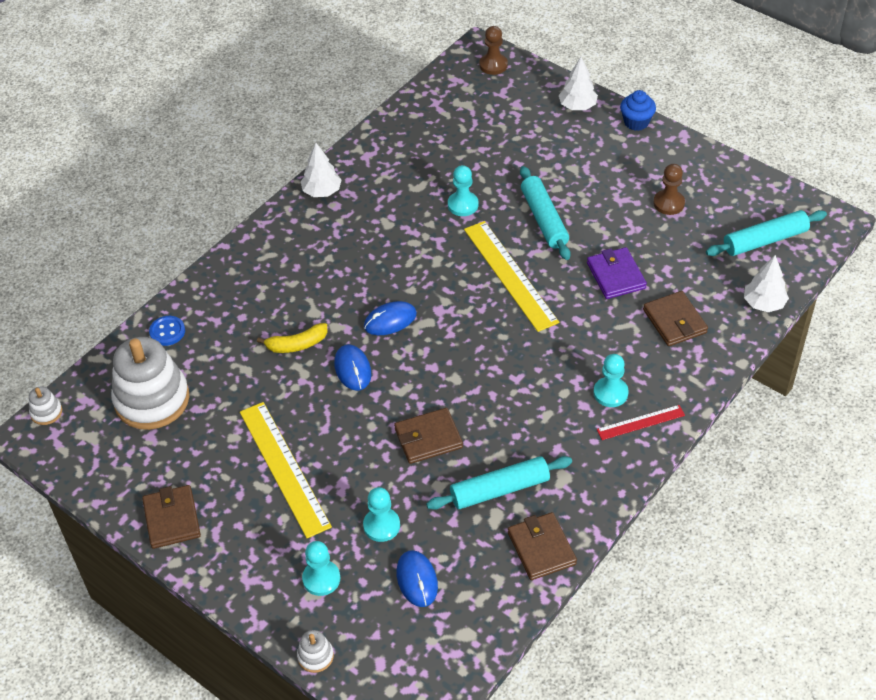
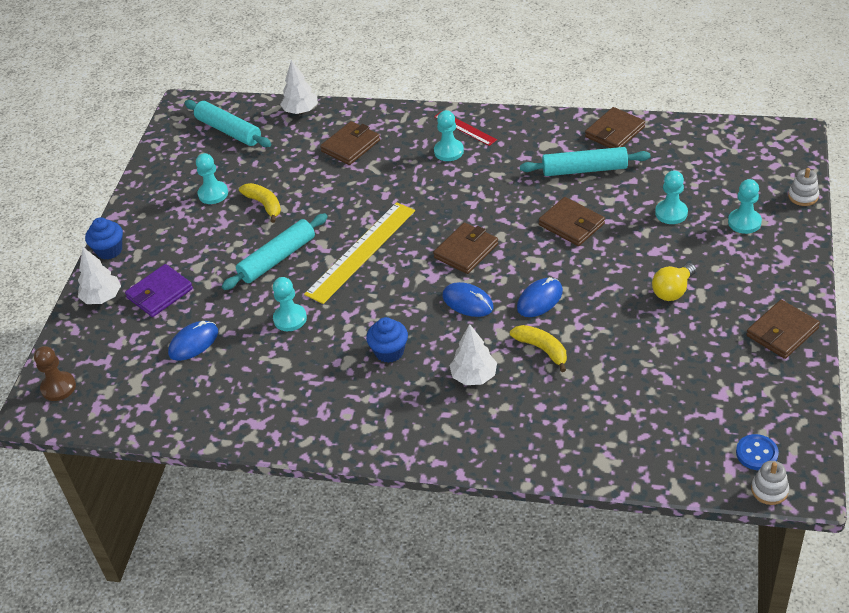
camera: 115 degrees left, 5 degrees down
(152, 400) = (685, 417): white stacking toy -> none
(167, 332) = (602, 453): blue button -> blue button (756, 453)
(284, 468) = (672, 291): yellow ruler -> yellow light bulb
(322, 191) = (333, 433): white tree -> white tree (474, 376)
(376, 250) = (389, 352): none -> blue cupcake
(417, 580) = (696, 176): blue mouse -> blue mouse (193, 343)
(454, 345) = (466, 251): none -> brown wallet
(500, 489) = (584, 169): turquoise rolling pin -> turquoise rolling pin turned 45 degrees counterclockwise
(616, 276) = (321, 192): purple wallet -> purple wallet (160, 293)
(626, 232) = (264, 205): none -> yellow banana
(668, 203) = (213, 194): brown pawn -> turquoise pawn

